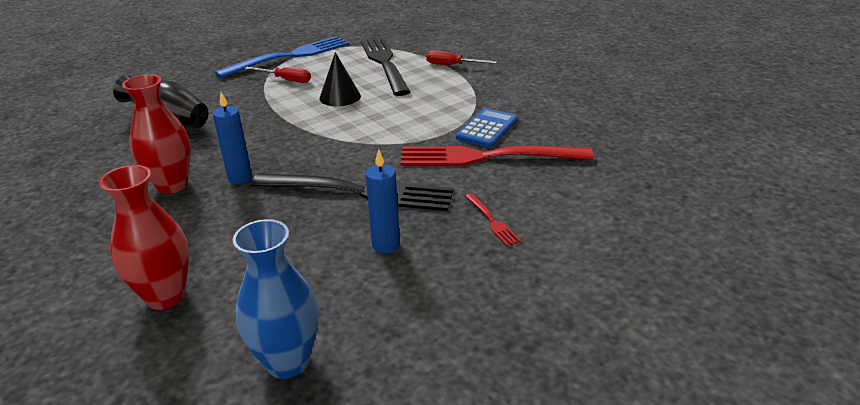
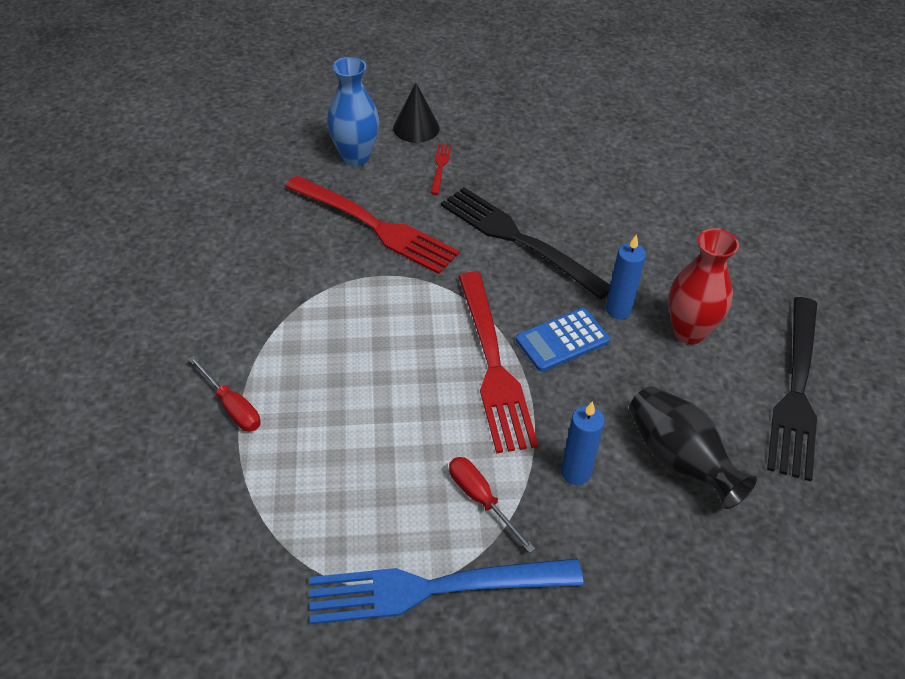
camera: 150 degrees left, 15 degrees up
(166, 296) = (707, 211): red vase -> none
(288, 362) = (638, 139): blue vase -> blue vase (355, 157)
(319, 122) = (493, 365): none -> red fork
(340, 97) = (436, 407): black cone -> black cone (416, 128)
(384, 63) = (312, 468): black fork -> black fork (796, 390)
(386, 245) = (532, 182): blue candle -> blue candle (576, 472)
(487, 129) = (333, 261): blue calculator -> blue calculator (562, 340)

